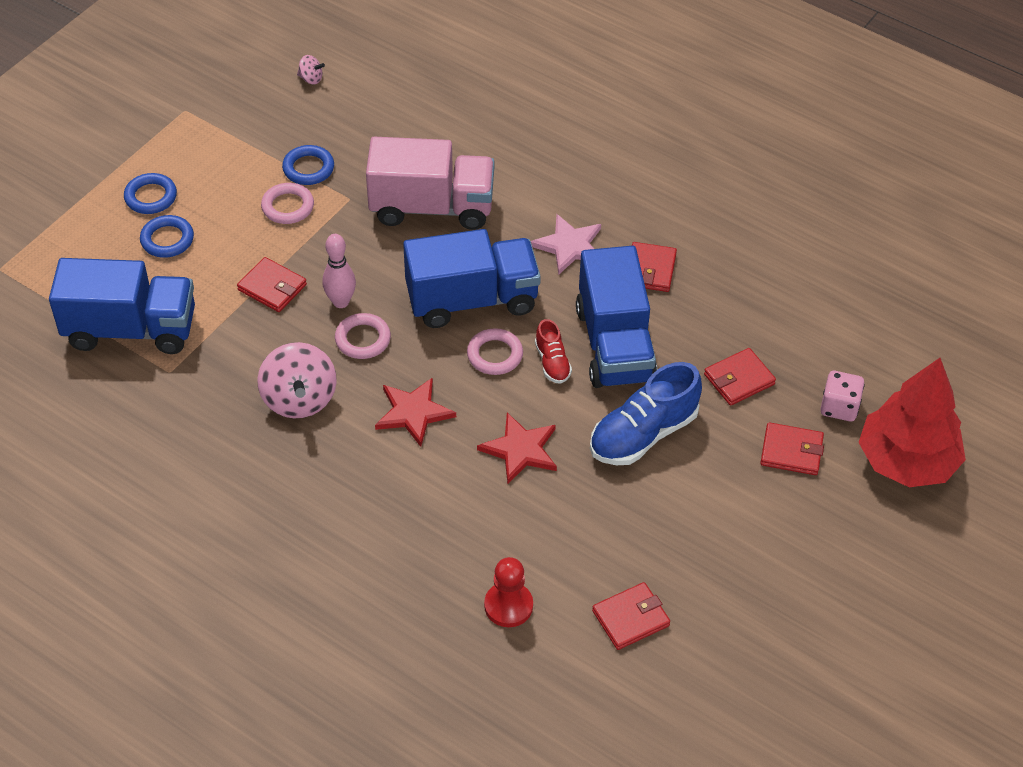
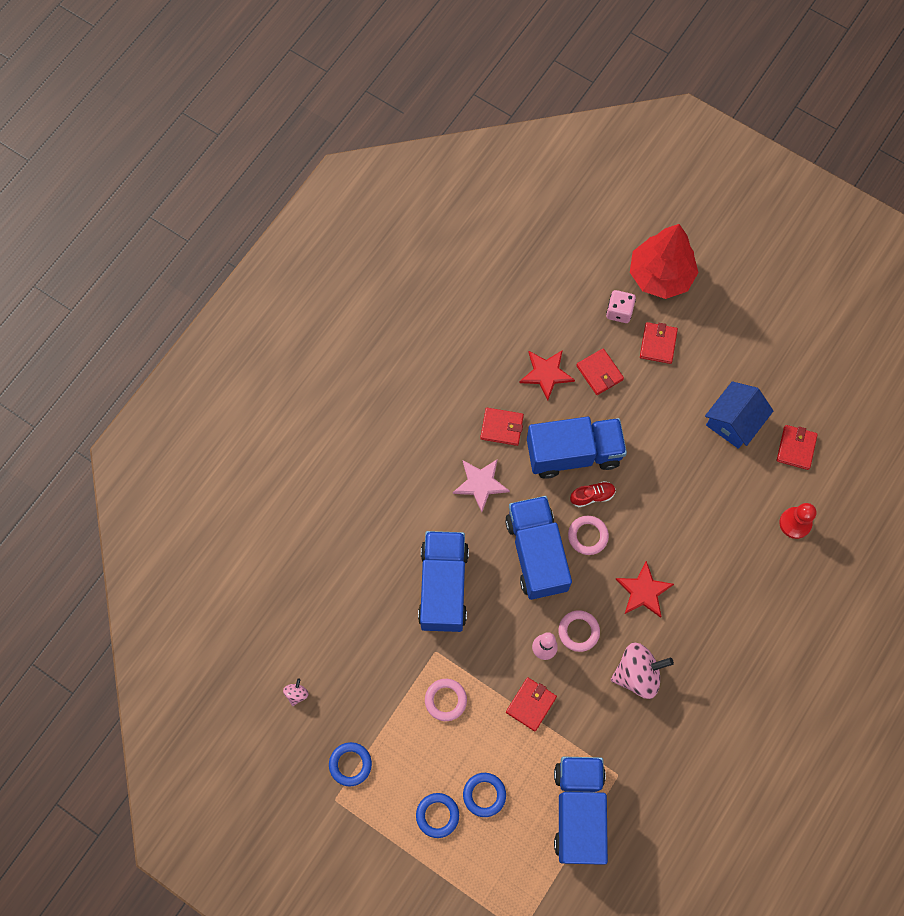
camera: 90 degrees left, 20 degrees up
(308, 168) = (403, 687): blue ring -> blue ring (350, 764)
(432, 207) = (443, 586): pink truck -> blue truck
(520, 450) = (670, 517): red star -> red star (546, 374)
(630, 618) = (796, 448): red wallet -> red wallet turned 45 degrees clockwise
(643, 434) = (651, 436): blue shoe -> none
(671, 538) = (733, 421): none -> blue house

